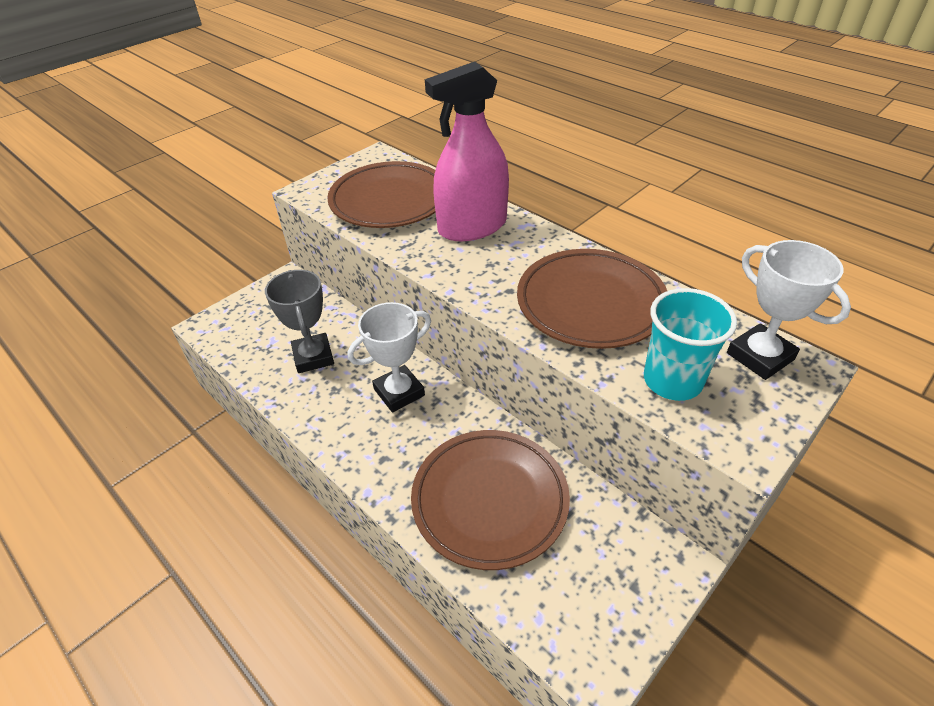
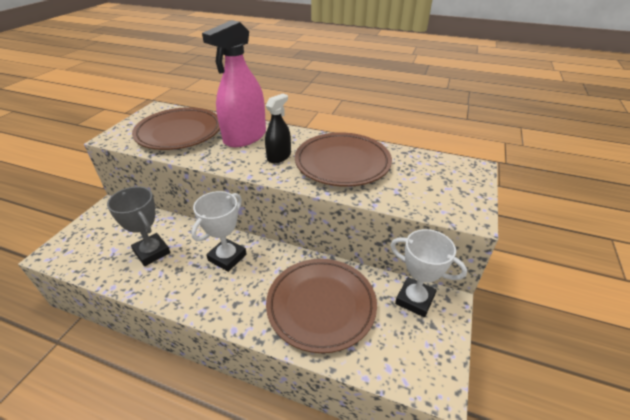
camera: 25 degrees left, 5 degrees down
(504, 270) = (279, 157): none -> black spray bottle
(672, 381) = (412, 192): turquoise cup -> none
(760, 356) = (449, 168): white trophy -> white trophy (415, 299)

